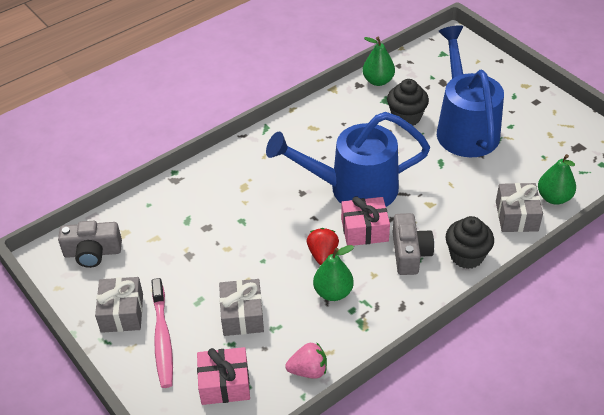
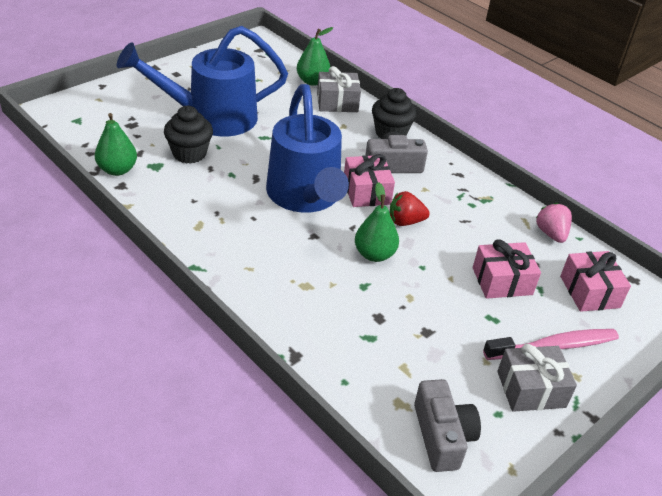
camera: 100 degrees left, 5 degrees down
(242, 315) = (502, 281): grey gift -> pink gift
(333, 292) = (454, 216): green pear -> green pear (374, 254)

